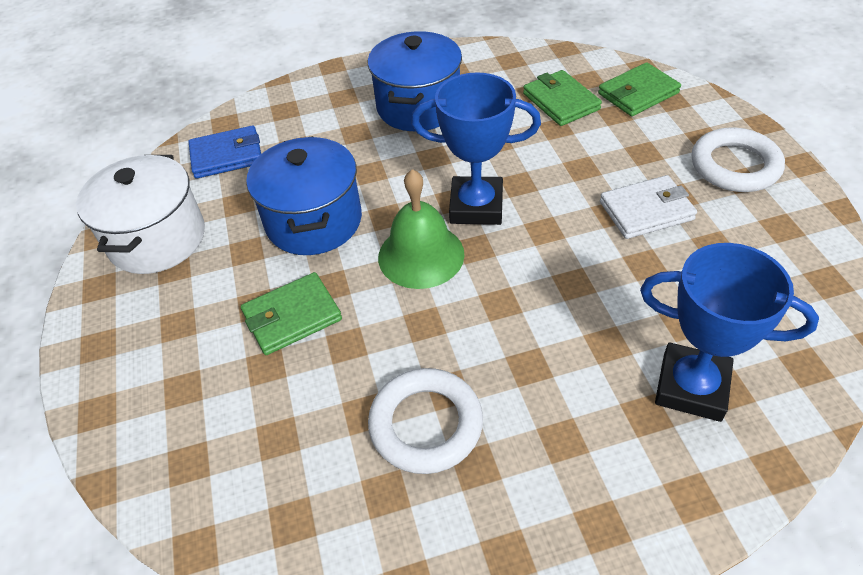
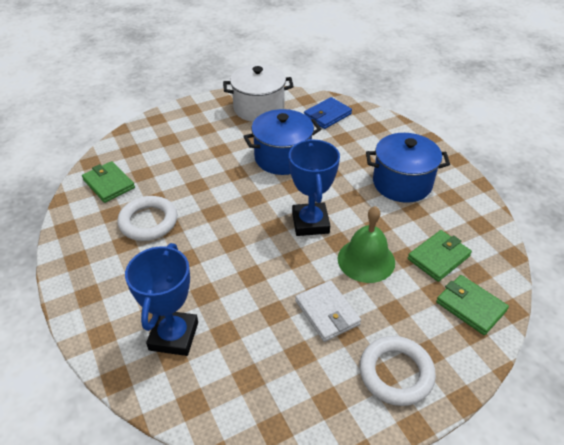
camera: 75 degrees right, 5 degrees down
(227, 156) = (327, 115): blue wallet -> blue wallet turned 75 degrees clockwise
(292, 316) = (213, 163): green wallet -> green wallet (109, 184)
(421, 255) = (263, 204): green bell -> green bell (366, 260)

